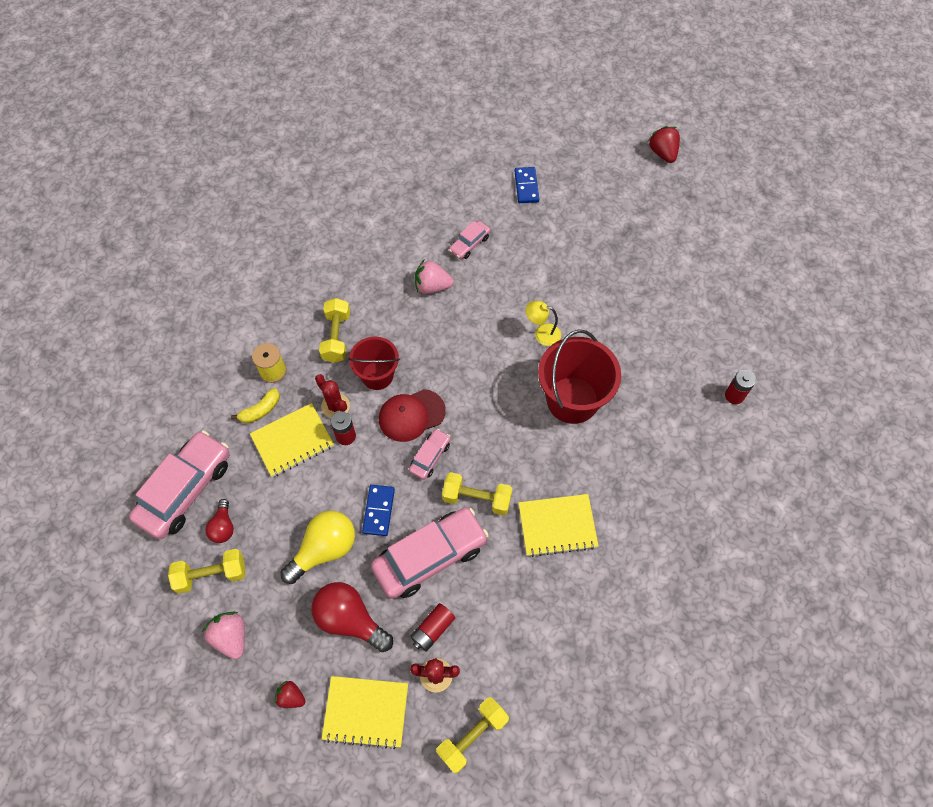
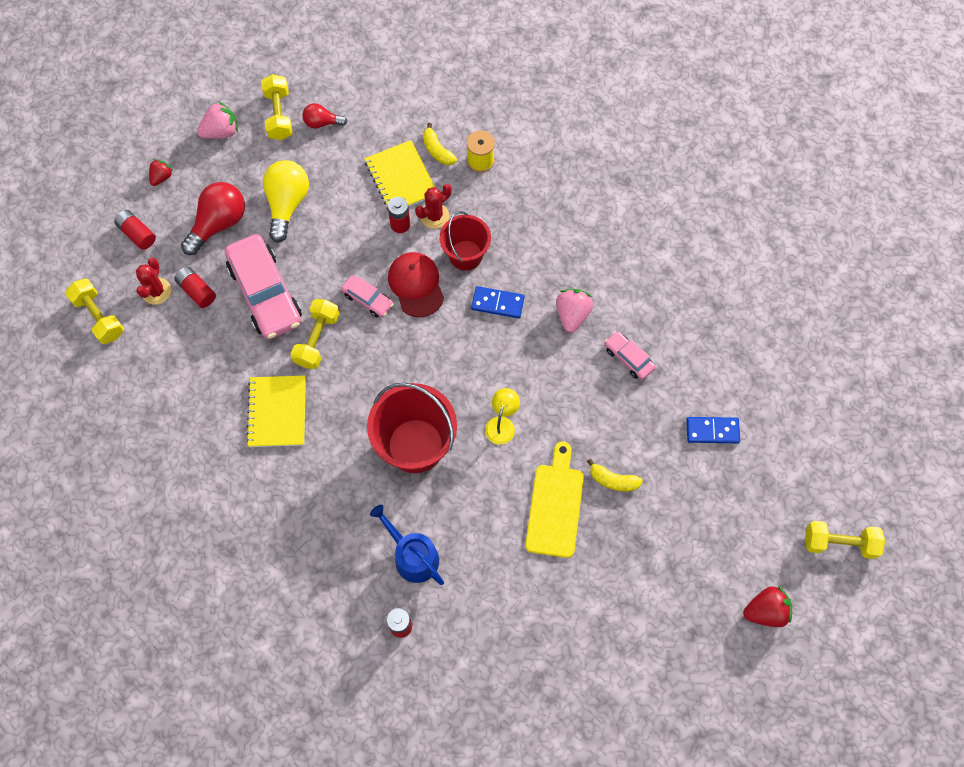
camera: 95 degrees right, 5 degrees up
(185, 489) = (363, 92): pink car -> none
(324, 549) = (287, 204): yellow light bulb -> yellow light bulb turned 135 degrees counterclockwise
(336, 337) = (515, 218): yellow dumbbell -> yellow dumbbell (839, 543)
(366, 712) = (137, 234): yellow notebook -> red battery
(379, 511) = (318, 251): blue domino -> blue domino (497, 303)
(579, 250) = (613, 480): none -> yellow banana
(607, 289) = (555, 505): none -> yellow cutting board
(672, 393) = (412, 555): none -> blue watering can

